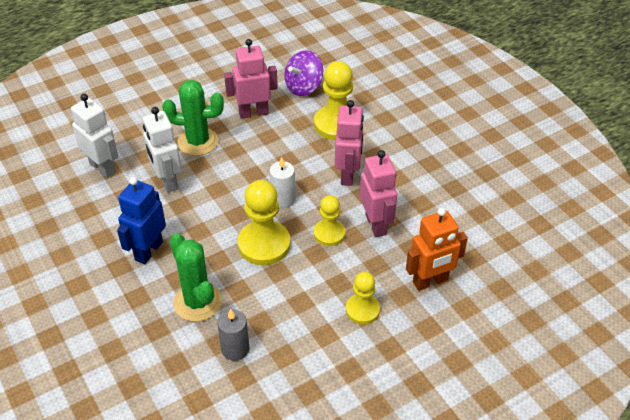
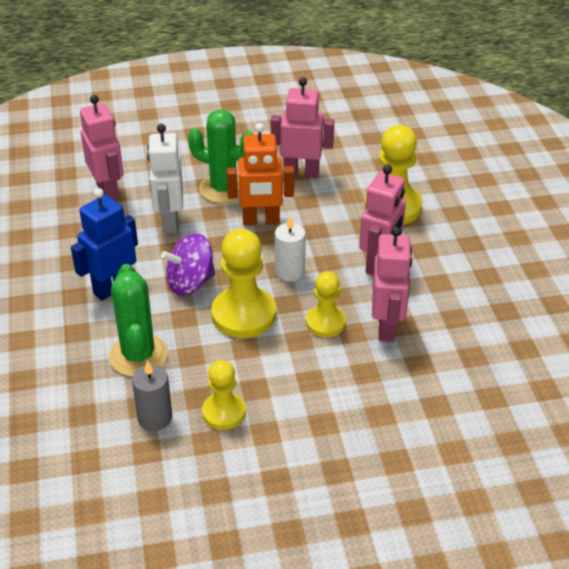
camera: 20 degrees right, 5 degrees down
(103, 168) = (108, 191): white robot -> pink robot
(303, 87) = (373, 158): purple spinning top -> purple spinning top (190, 283)
(362, 310) = (324, 418): yellow pawn -> yellow pawn (224, 412)
(430, 281) = (423, 409): orange robot -> orange robot (261, 221)

